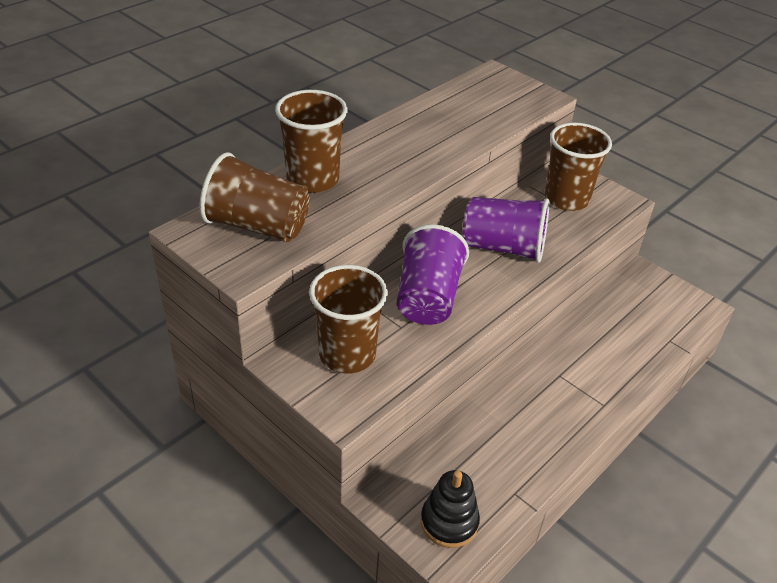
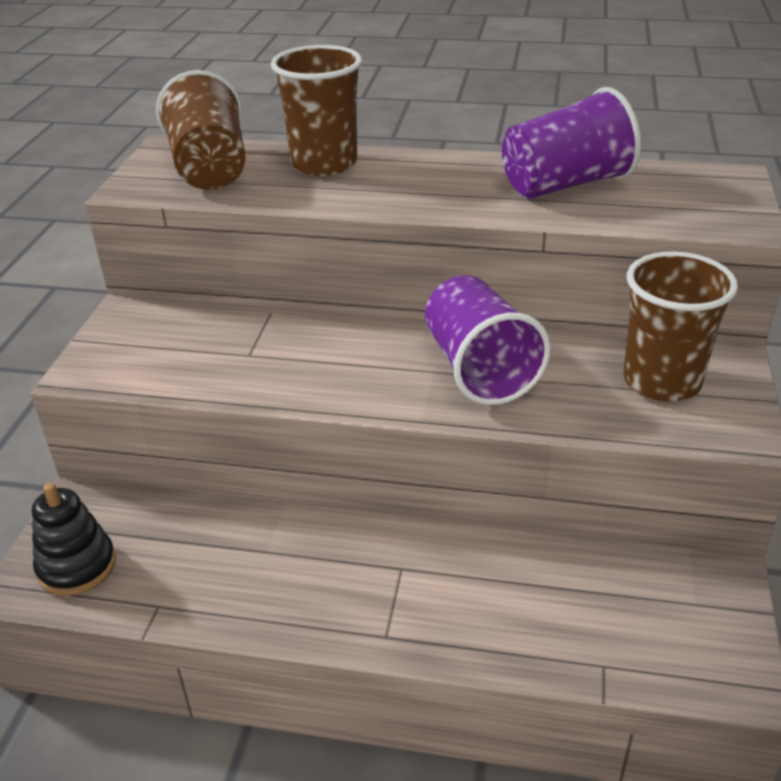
camera: 60 degrees right, 5 degrees down
(347, 354) = (171, 340): brown cup -> none
(428, 298) = (317, 352): purple cup -> purple cup (565, 185)

